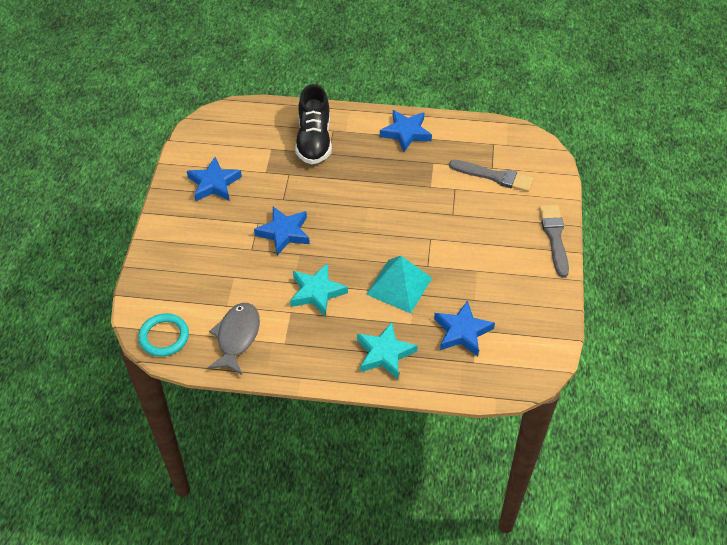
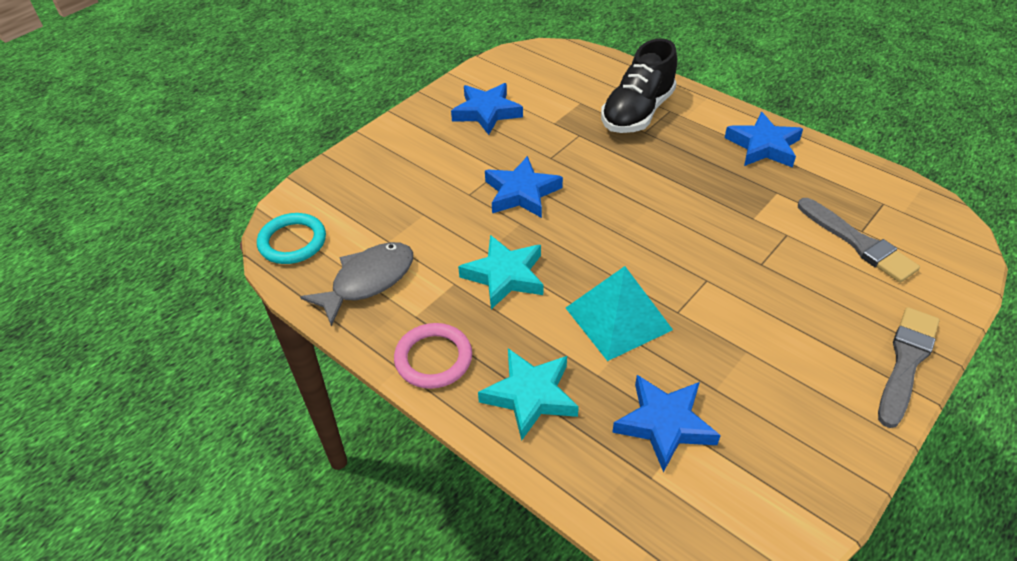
camera: 35 degrees right, 5 degrees down
(316, 362) = (433, 359): none -> pink ring

